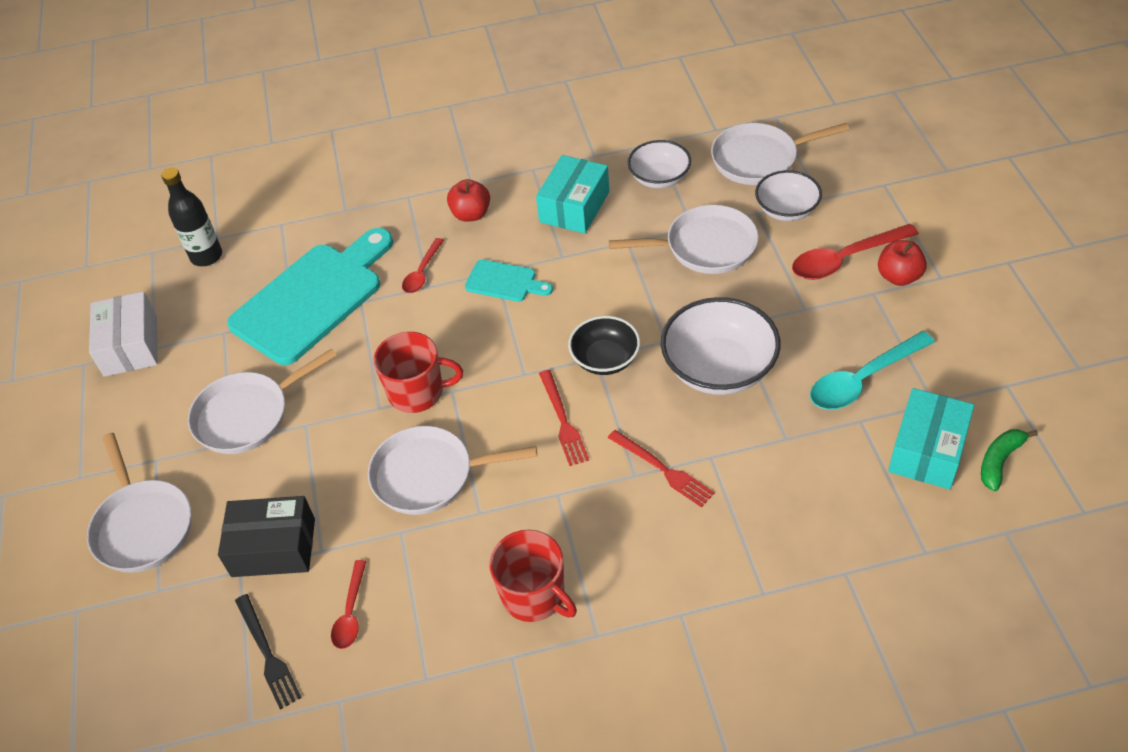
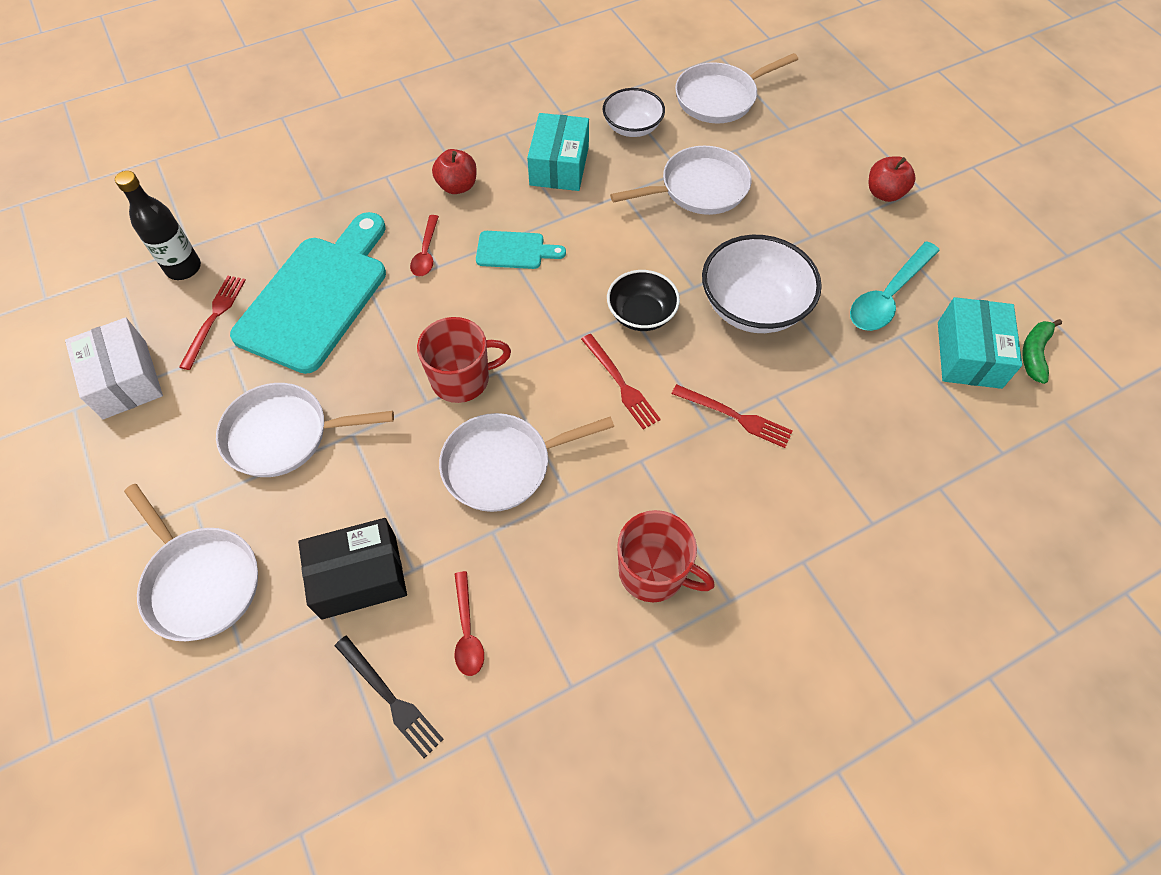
camera: 20 degrees left, 10 degrees up
(219, 304) = (214, 318): none -> red fork
(247, 415) = (284, 435): white pan -> white pan turned 45 degrees clockwise
(786, 210) = (761, 143): white bowl -> none
(845, 259) = (831, 183): red spoon -> none

